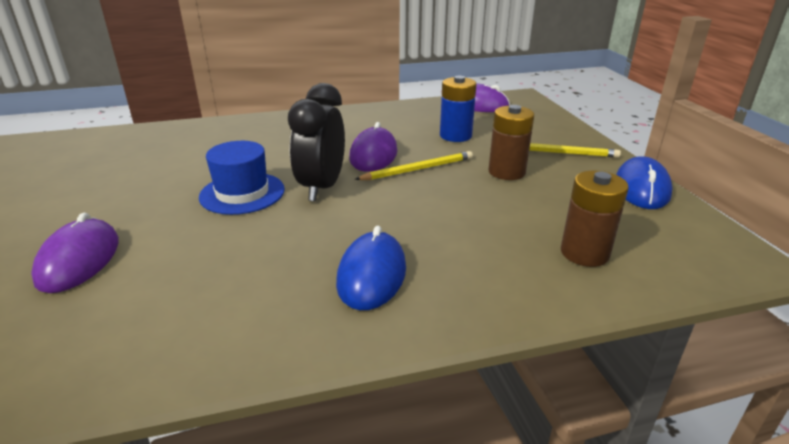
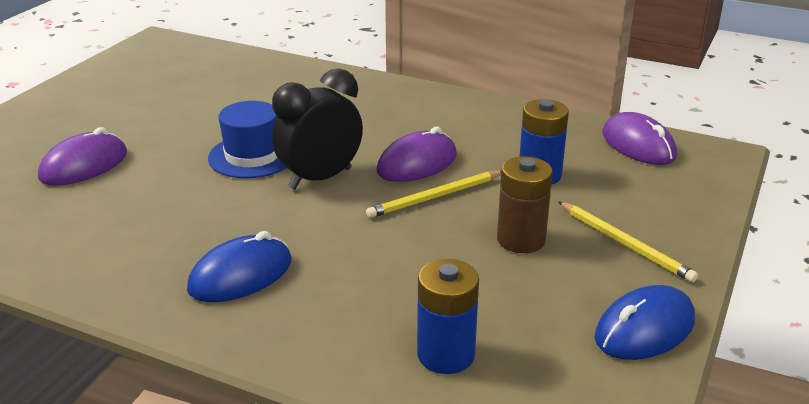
camera: 40 degrees right, 0 degrees up
(418, 169) = (434, 197): yellow pencil -> yellow pencil turned 135 degrees clockwise
(584, 253) = (446, 355): brown battery -> blue battery

